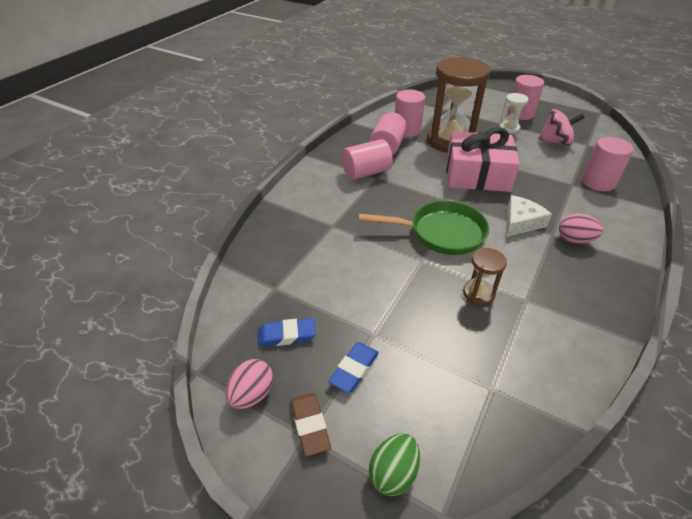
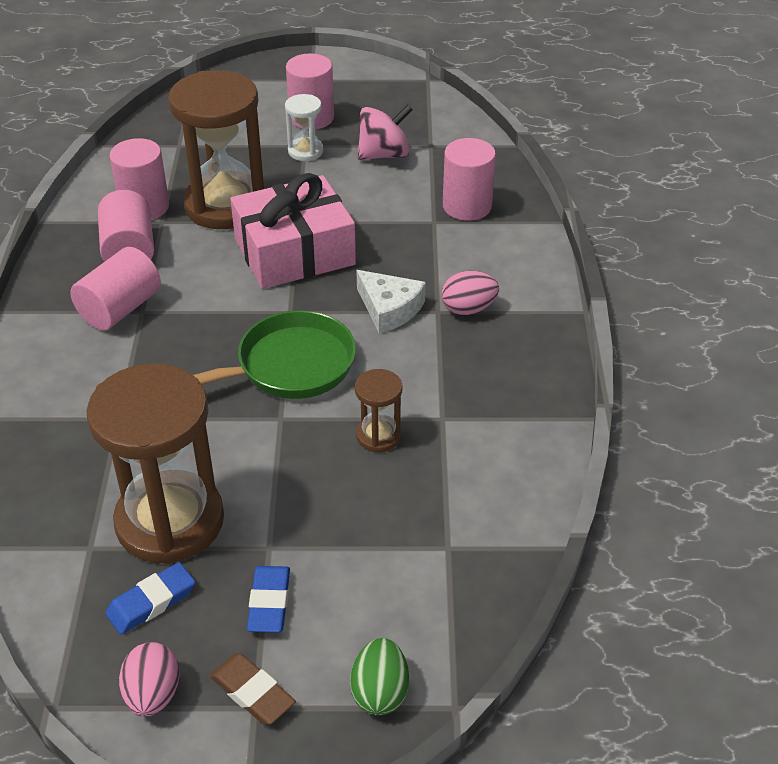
camera: 30 degrees left, 0 degrees up
(325, 292) = (170, 521): none -> brown hourglass
(521, 222) = (389, 309): white cheese -> white cheese turned 120 degrees clockwise

